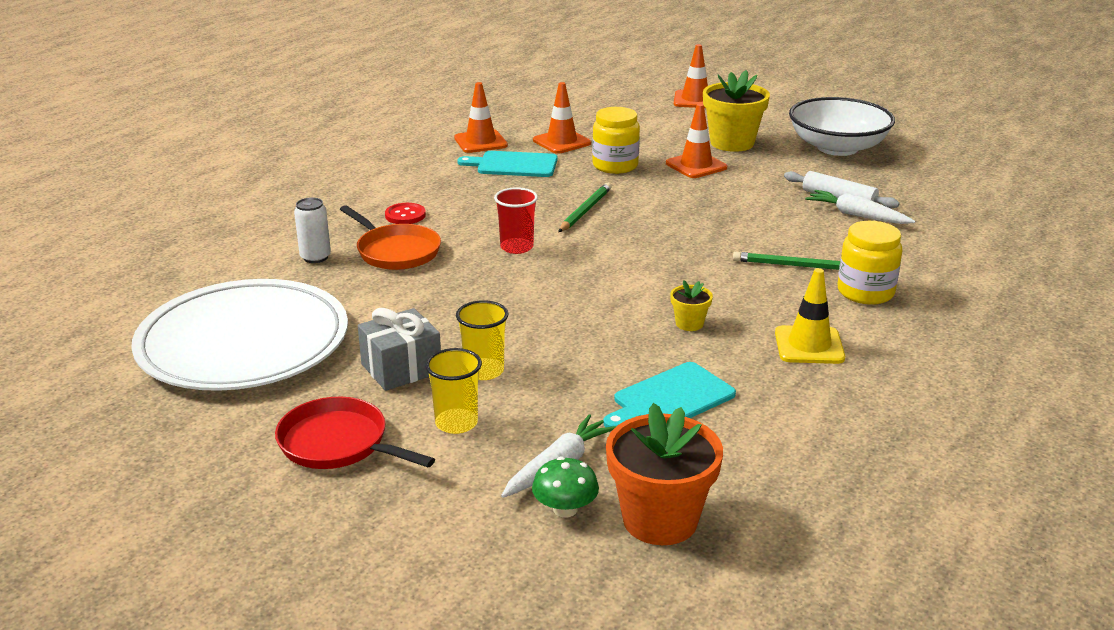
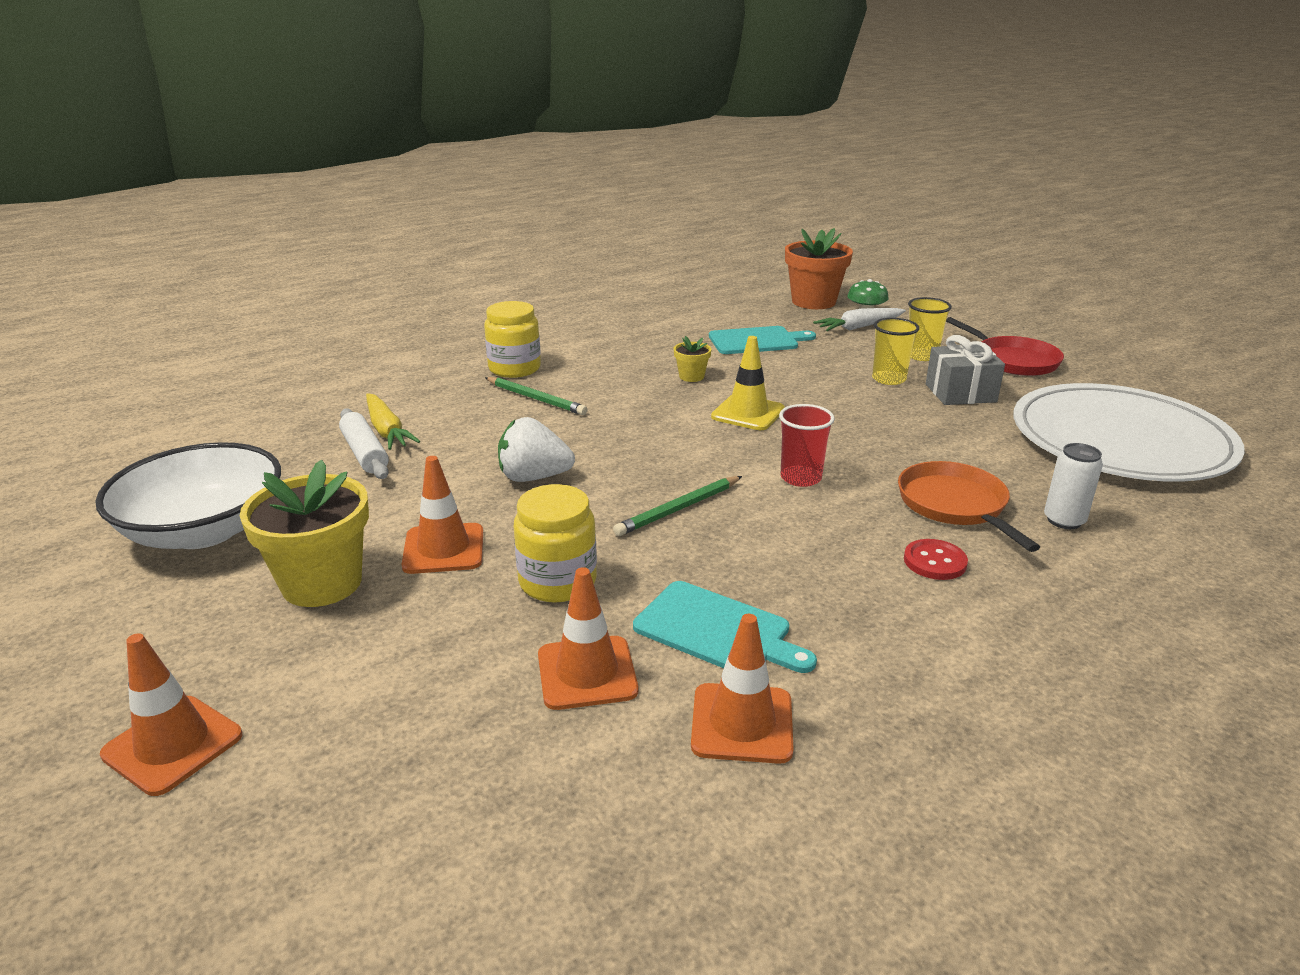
camera: 155 degrees left, 0 degrees up
(702, 209) = (534, 477): none -> white strawberry
(809, 345) = (618, 348): yellow traffic cone -> yellow traffic cone (748, 413)
(857, 215) = (387, 430): white carrot -> yellow carrot

